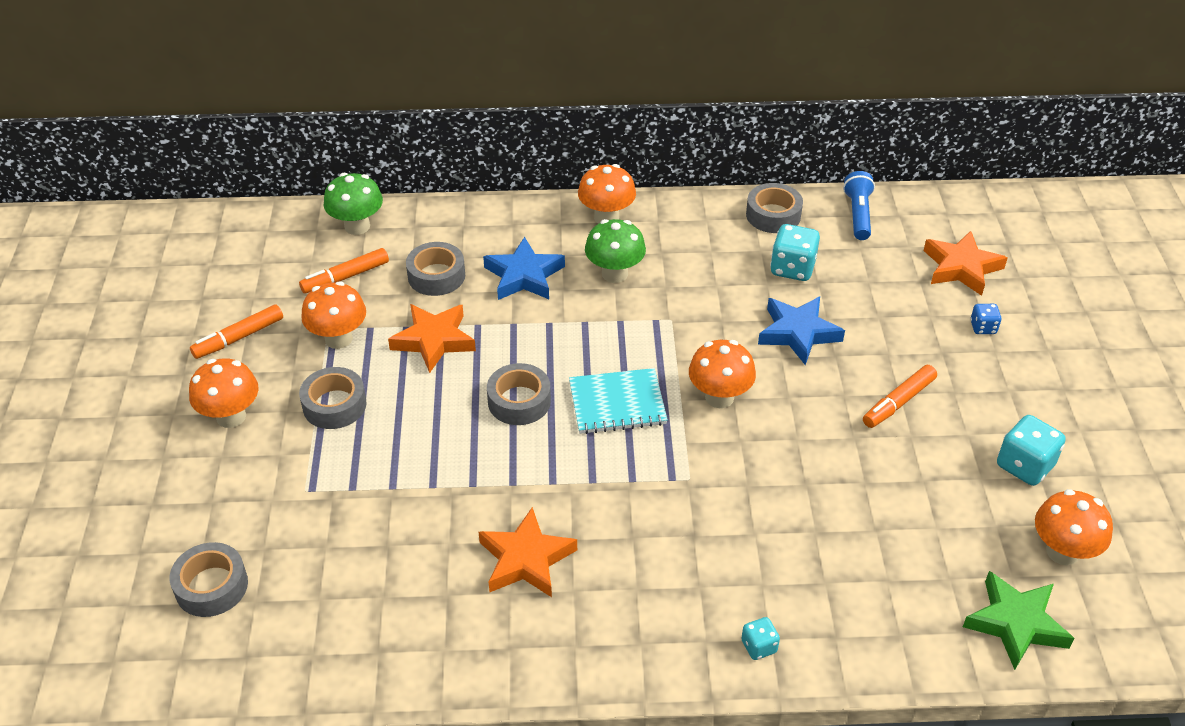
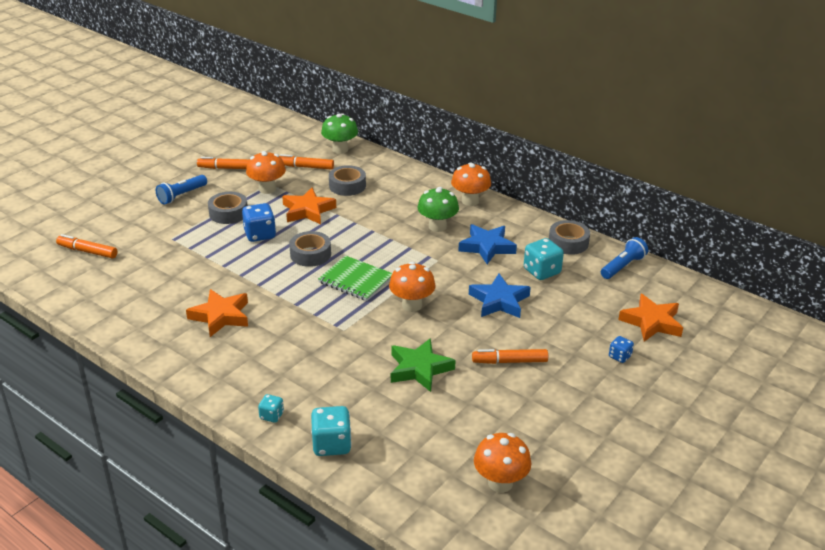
camera: 40 degrees right, 10 degrees down
(211, 586) = (87, 251): grey tape -> orange marker
(231, 416) = (182, 195): orange mushroom -> blue flashlight
(419, 412) = (260, 234): none -> blue dice
(524, 276) = (389, 206): blue star -> blue star (487, 247)
(617, 403) = (356, 280): turquoise notebook -> green notebook
(1015, 623) = (420, 495): green star -> green star (419, 369)
(1024, 466) = (541, 432): turquoise dice -> turquoise dice (331, 444)

